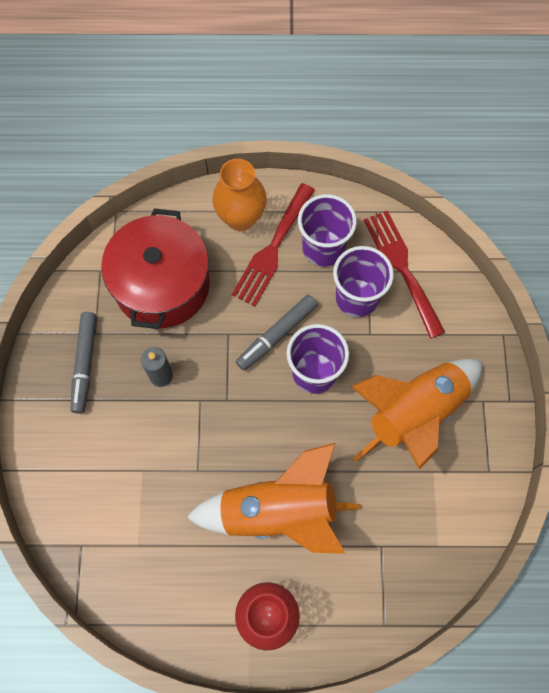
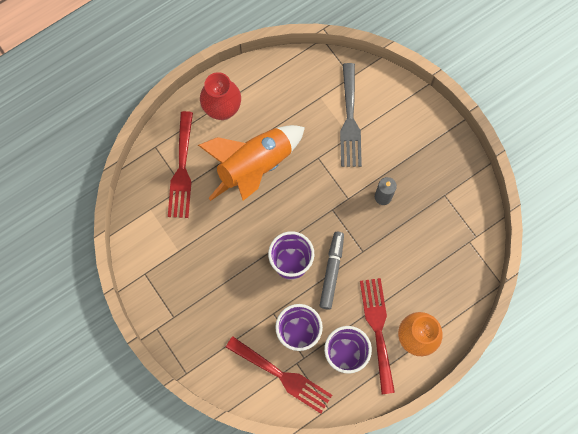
camera: 145 degrees right, 5 degrees up
(85, 364) = (434, 172): grey marker -> none
(127, 489) = (350, 120): none -> grey fork
(162, 285) = (429, 254): red pot -> none
(369, 569) = (182, 170): none -> red fork
(414, 414) = (212, 279): orange rocket -> none

